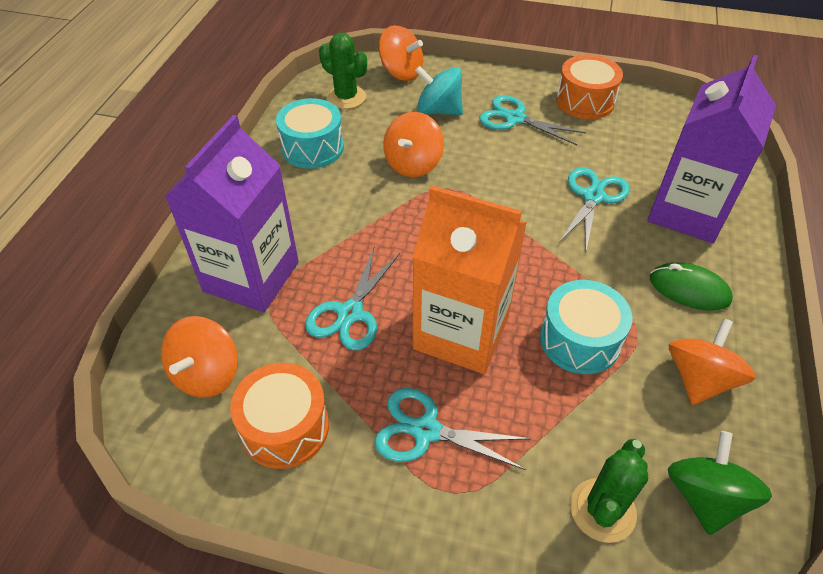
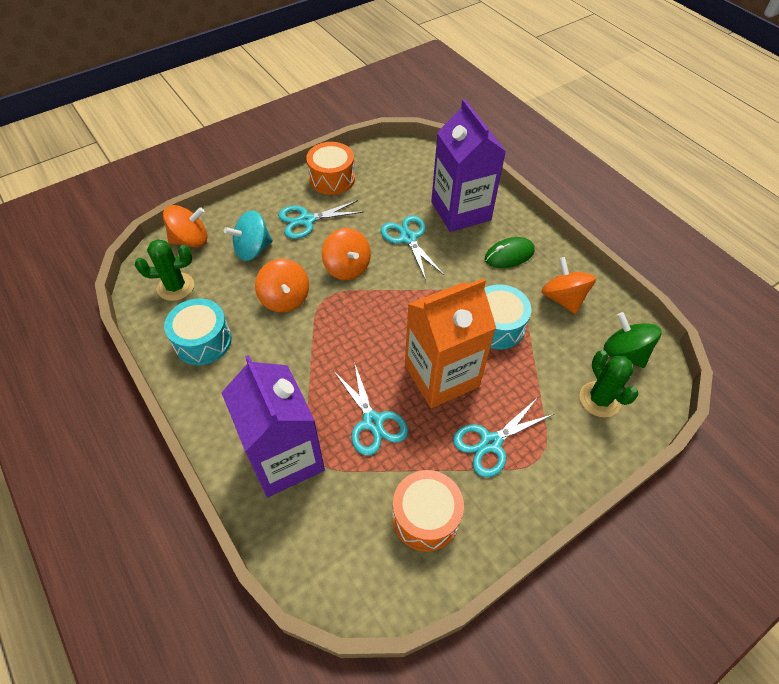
camera: 50 degrees left, 5 degrees up
(207, 374) = (343, 538): orange spinning top -> orange spinning top (347, 267)

